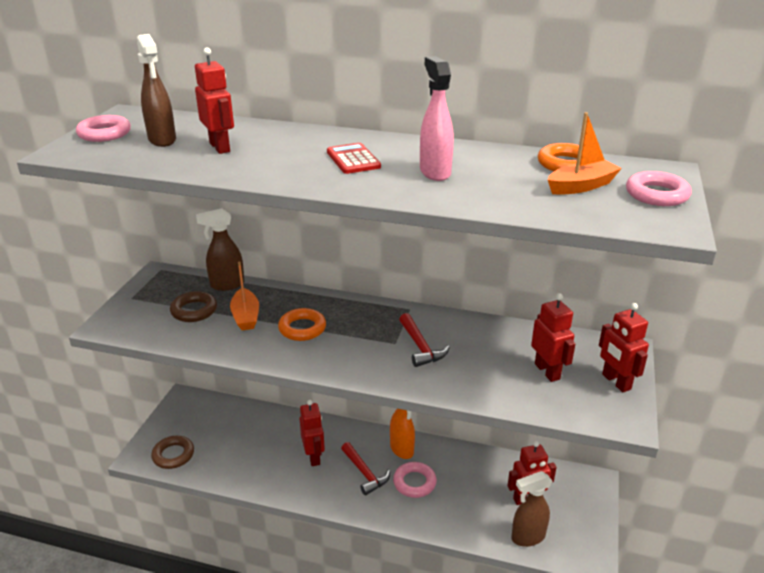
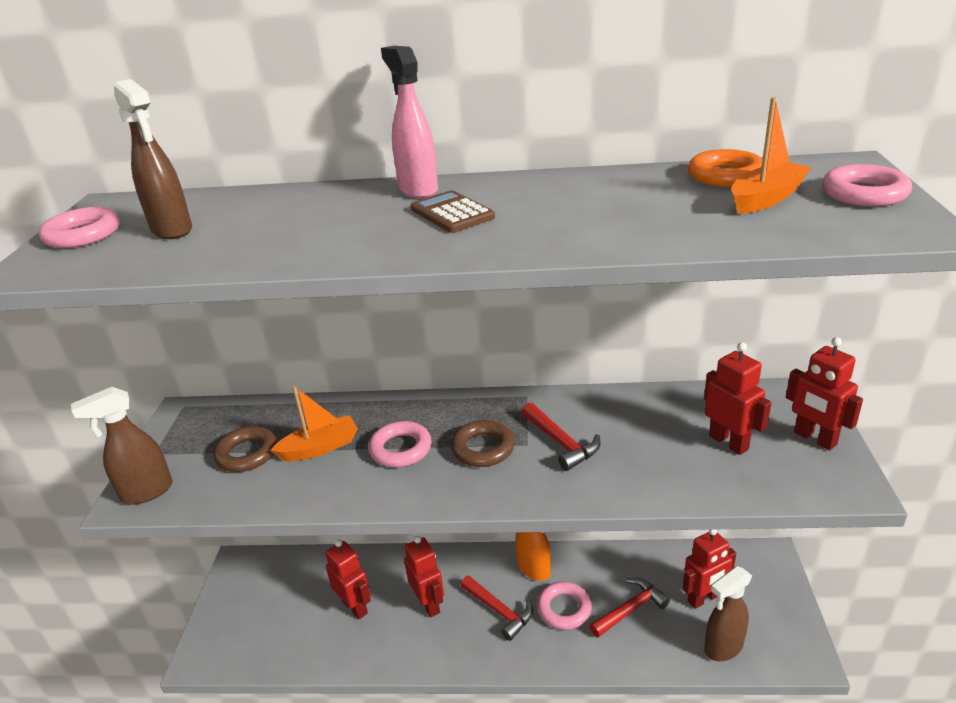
camera: 10 degrees left, 0 degrees up
(173, 455) = (245, 645): brown ring -> brown ring (483, 448)
(220, 147) = (260, 227): red robot -> red robot (355, 607)
(226, 285) = (280, 410): brown spray bottle -> brown spray bottle (146, 492)
(246, 316) = (320, 448): orange boat -> orange boat turned 90 degrees counterclockwise
(302, 328) = (400, 449): orange ring -> pink ring
(353, 159) = (452, 213): red calculator -> brown calculator
(435, 172) = (570, 212): pink spray bottle -> pink spray bottle (418, 190)
(466, 494) = (630, 609): none -> red hammer

